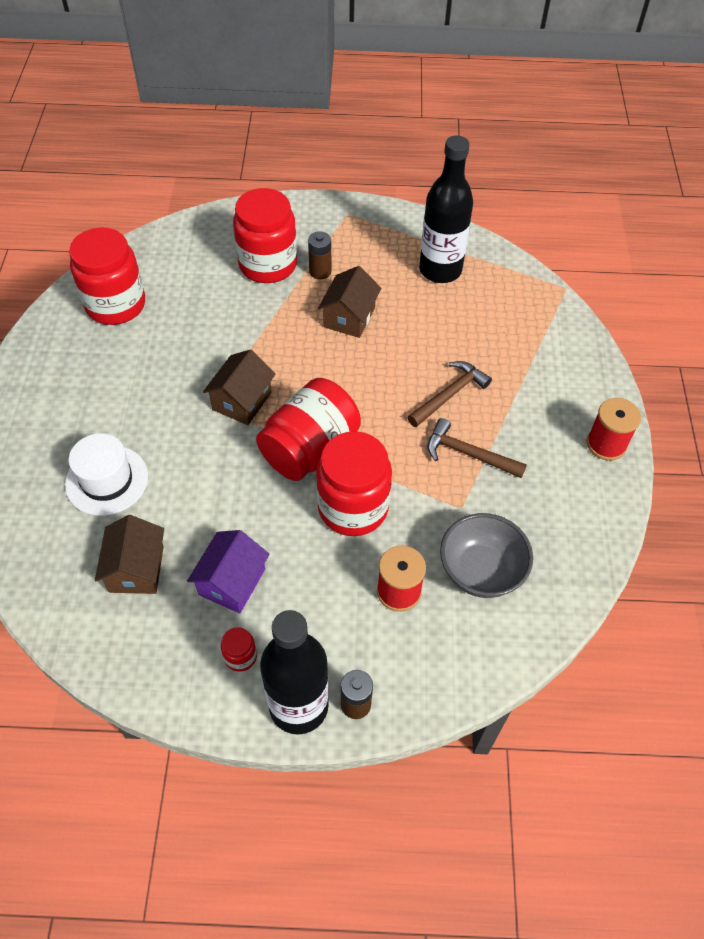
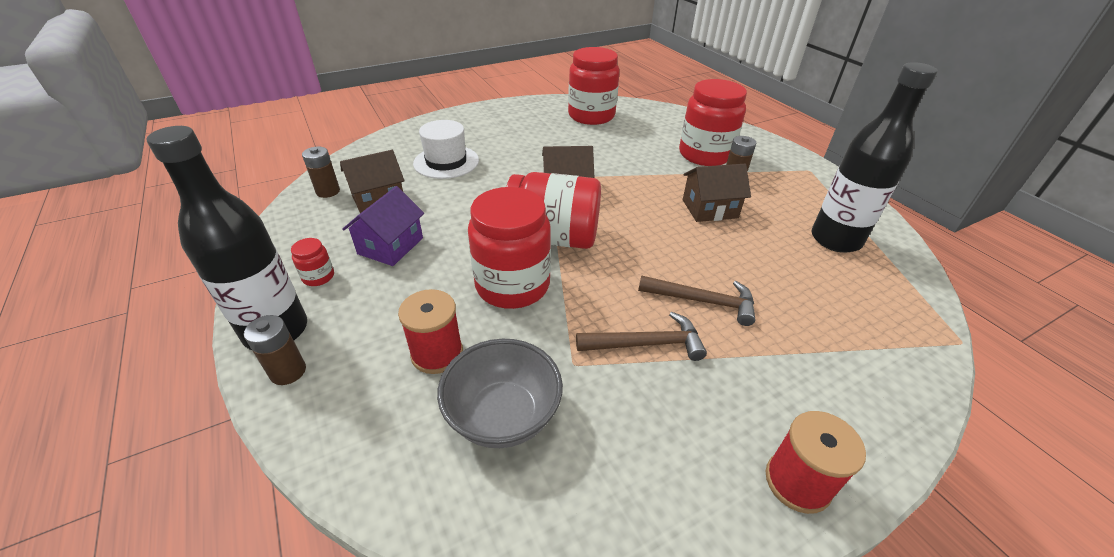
camera: 60 degrees right, 15 degrees down
(82, 614) = (328, 191): none -> brown battery
(232, 582) = (390, 246): purple house -> purple house turned 60 degrees counterclockwise
(468, 454) = (646, 344): brown hammer -> brown hammer turned 90 degrees clockwise

